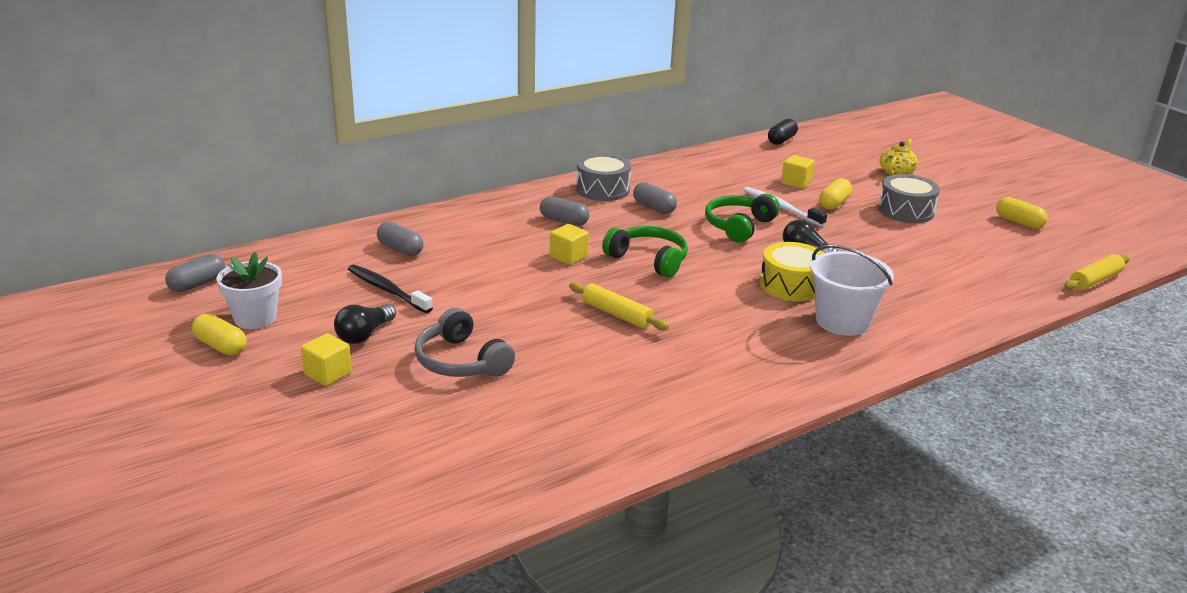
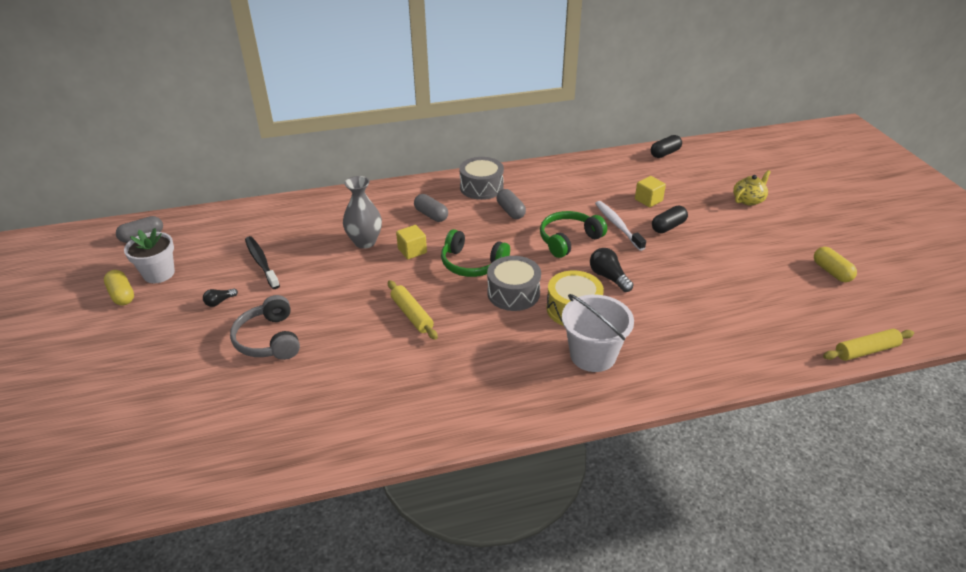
camera: 20 degrees right, 10 degrees up
(328, 373) = (173, 333): yellow cube -> none
(364, 335) = (219, 302): black light bulb -> black light bulb, size x0.60
(400, 249) = (295, 225): grey capsule -> none
(504, 255) = (365, 242): none -> grey vase
(648, 260) = (472, 264): green headphones -> green headphones turned 150 degrees clockwise
(834, 203) = (668, 227): yellow capsule -> black capsule
(905, 211) = (729, 244): grey drum -> grey drum (513, 293)

